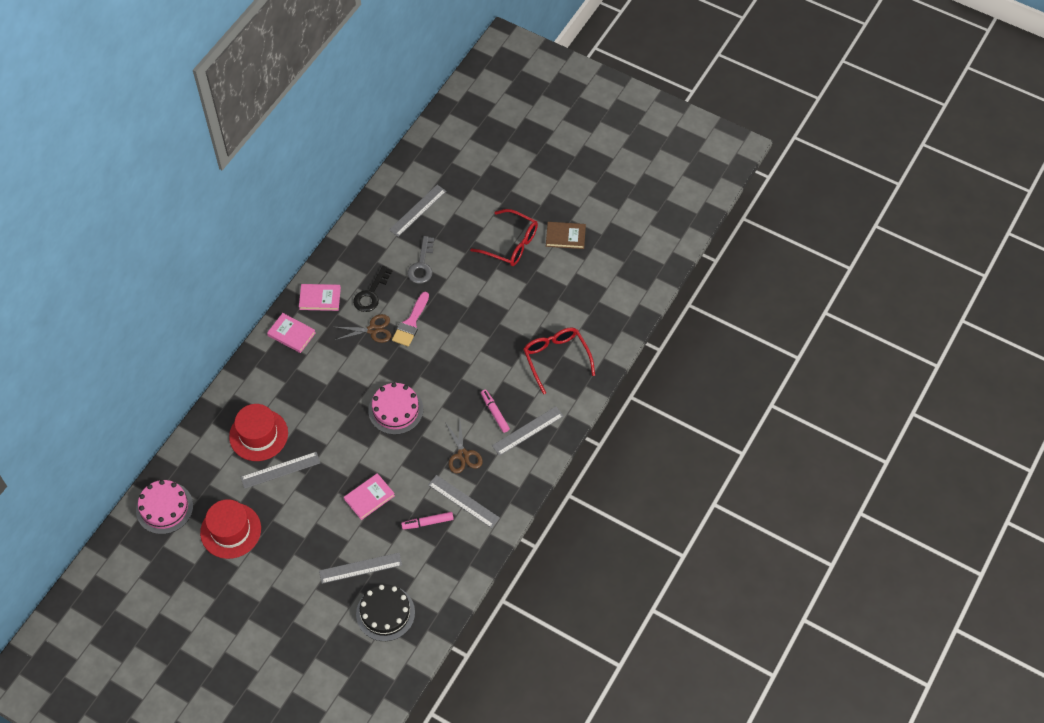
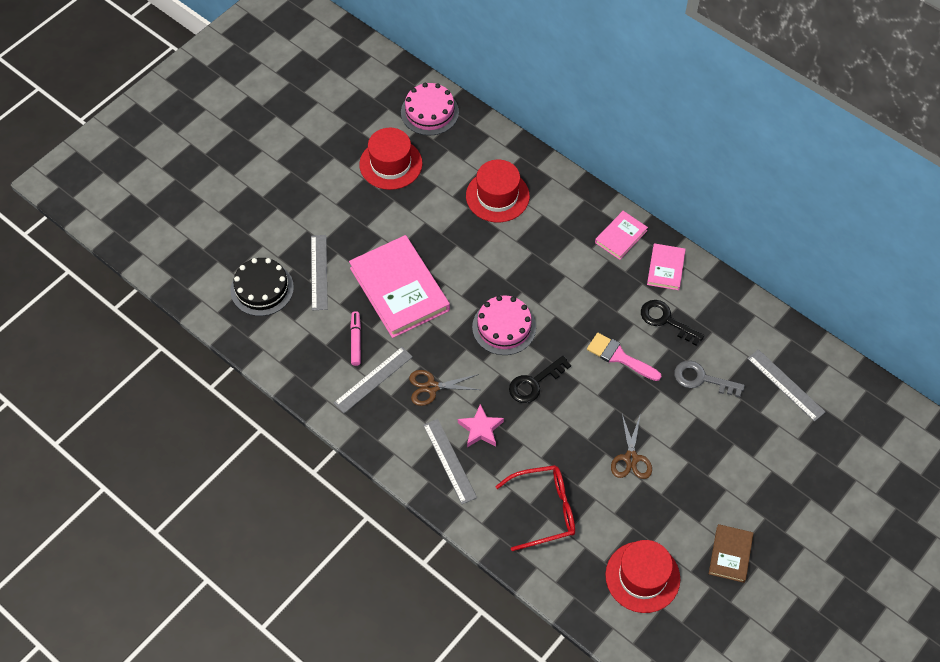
camera: 100 degrees right, 0 degrees up
(280, 470) = (451, 212): grey ruler -> none
(369, 497) = (399, 289): pink book -> pink book, size x2.00
(373, 330) = (615, 316): brown scissors -> brown scissors (631, 458)
(445, 380) = (534, 383): none -> black key
(495, 413) = (481, 429): pink marker -> pink star
(511, 244) = (724, 485): red glasses -> none
(595, 289) = (642, 577): none -> red hat

